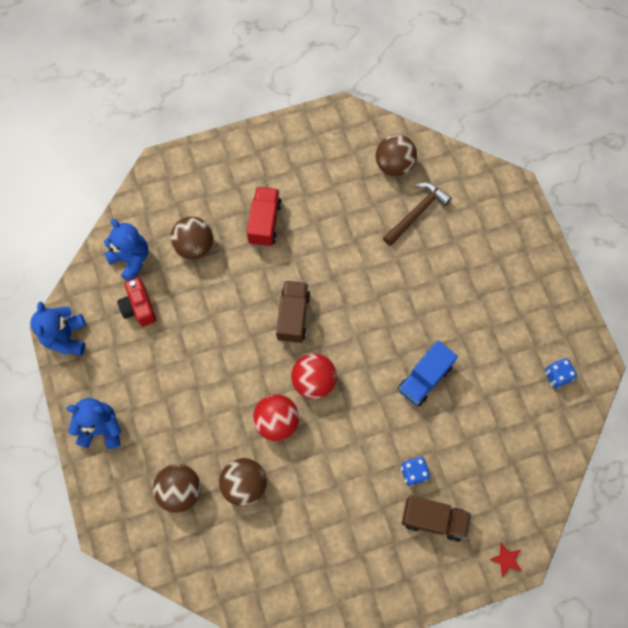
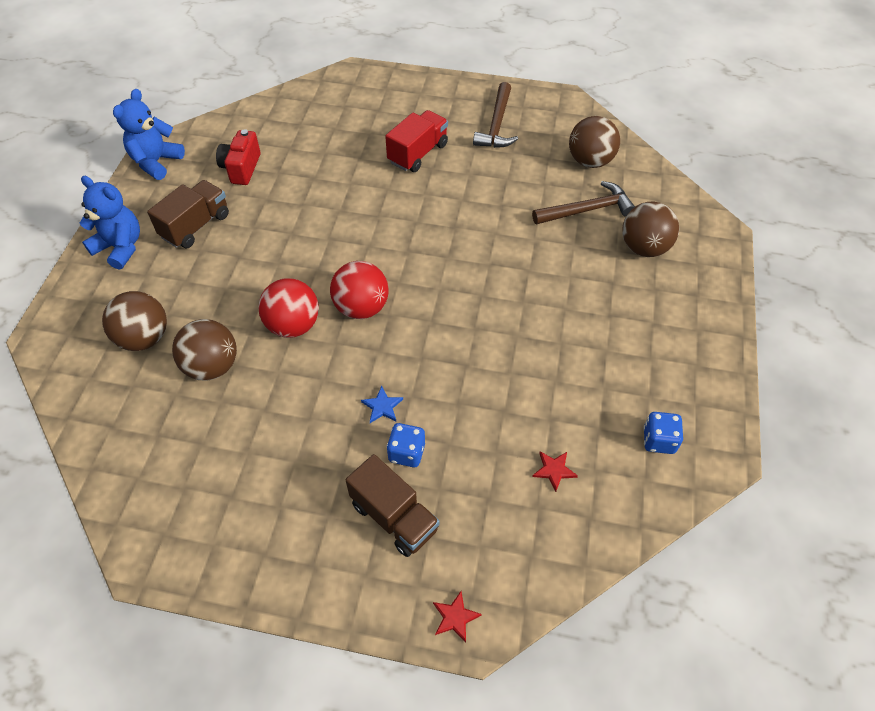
camera: 30 degrees right, 15 degrees down
(131, 259) = (267, 129): blue teddy bear -> none
(194, 246) = (334, 144): brown ball -> brown ball (644, 248)
(293, 316) = (385, 241): brown truck -> brown truck (196, 226)
(306, 164) = (497, 125): none -> brown hammer
(377, 449) = (382, 406): none -> blue star
(424, 379) = (488, 364): blue truck -> none
(508, 432) = (554, 470): none -> red star

